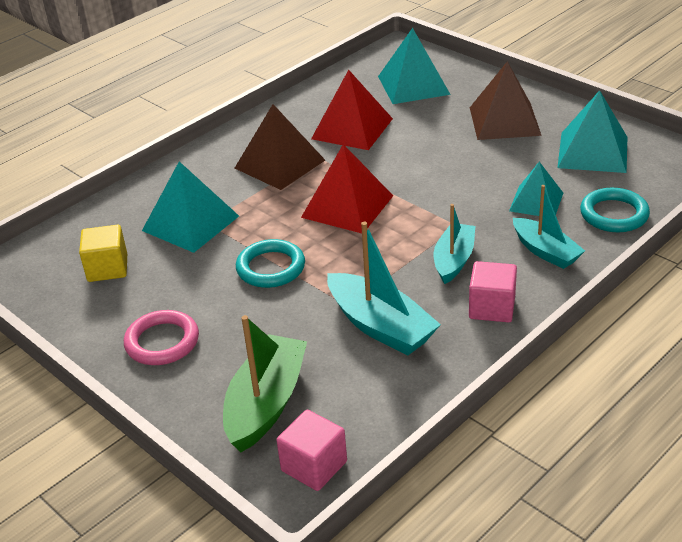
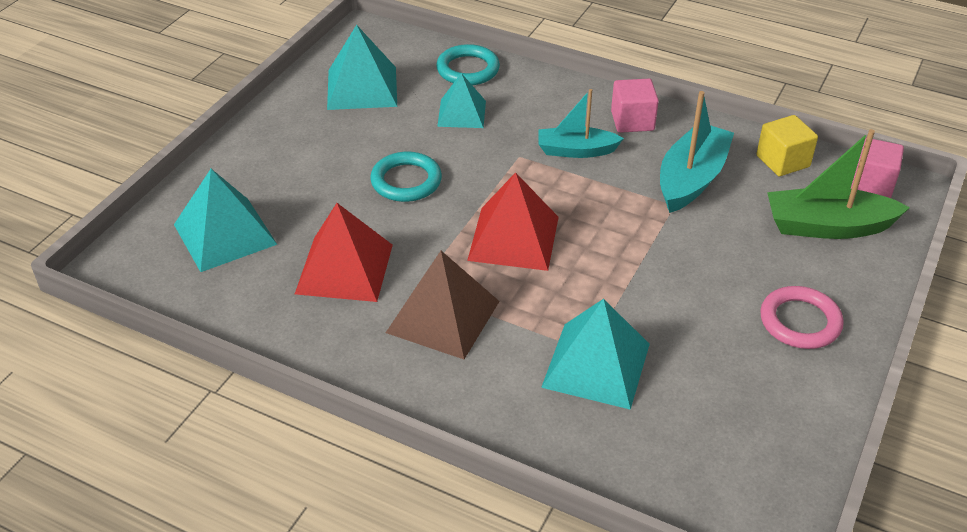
camera: 110 degrees left, 5 degrees up
(107, 268) = (715, 415): yellow cube -> yellow cube (783, 161)
(271, 268) = (645, 272): turquoise ring -> turquoise ring (406, 181)
(504, 121) = (308, 149): brown pyramid -> none
(545, 251) = (539, 101): turquoise boat -> none

